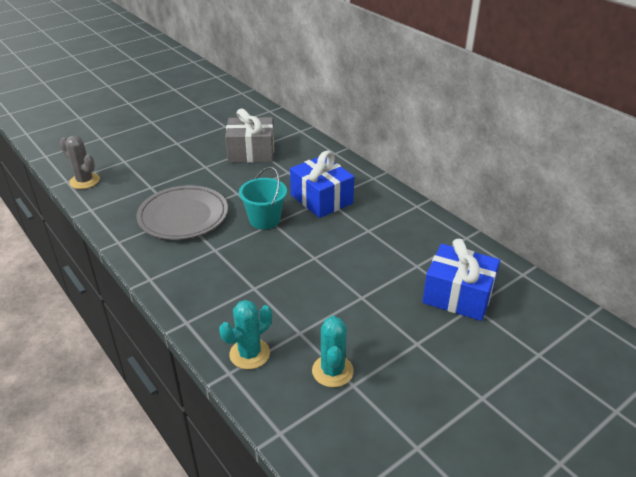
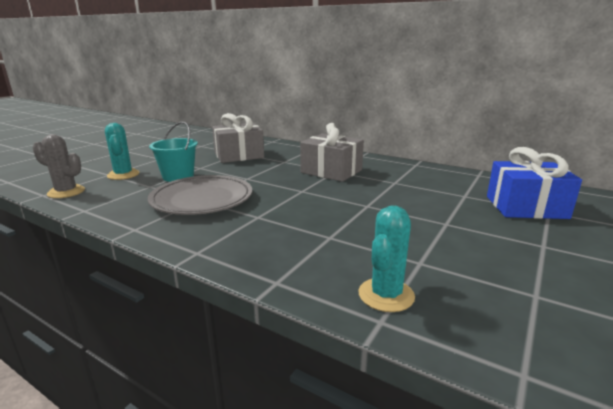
camera: 20 degrees left, 15 degrees down
(264, 220) = (291, 190): turquoise bucket -> turquoise bucket (178, 176)
(321, 199) = (331, 171): blue gift -> grey gift
(332, 371) = (497, 288): turquoise cactus -> turquoise cactus (123, 175)

